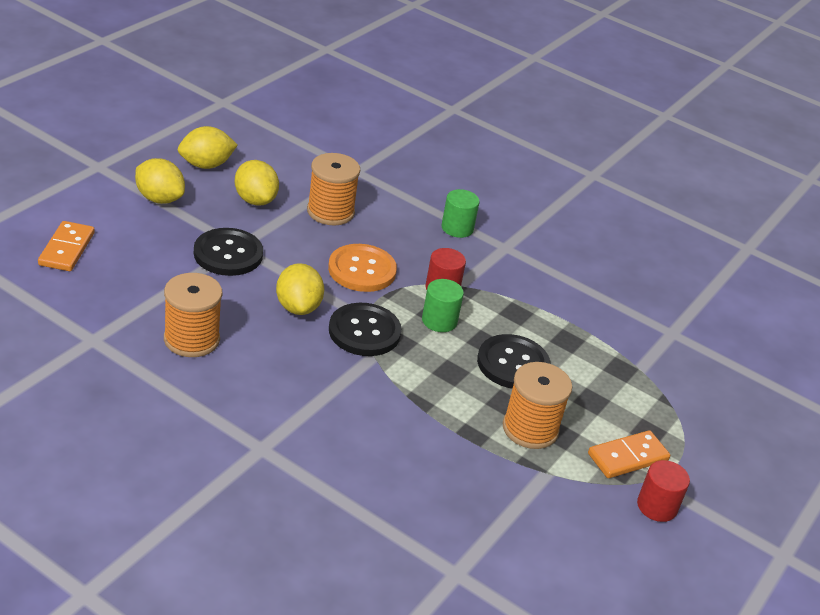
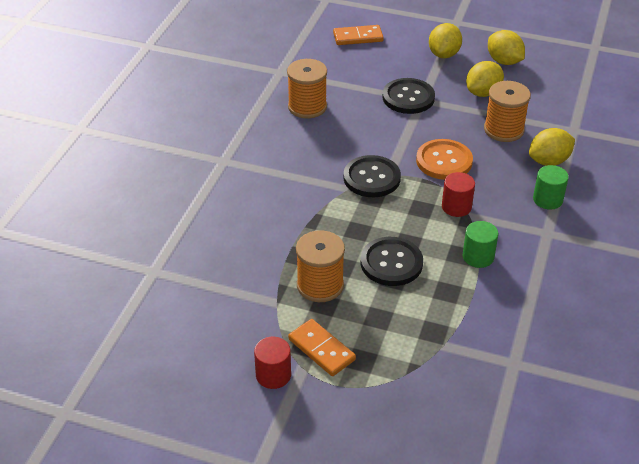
camera: 80 degrees right, 5 degrees up
(298, 307) = (375, 142): yellow lemon -> yellow lemon (549, 161)
(439, 321) = (414, 213): green cylinder -> green cylinder (478, 257)

